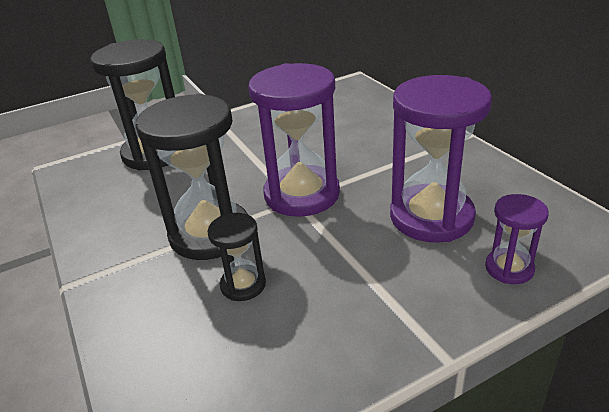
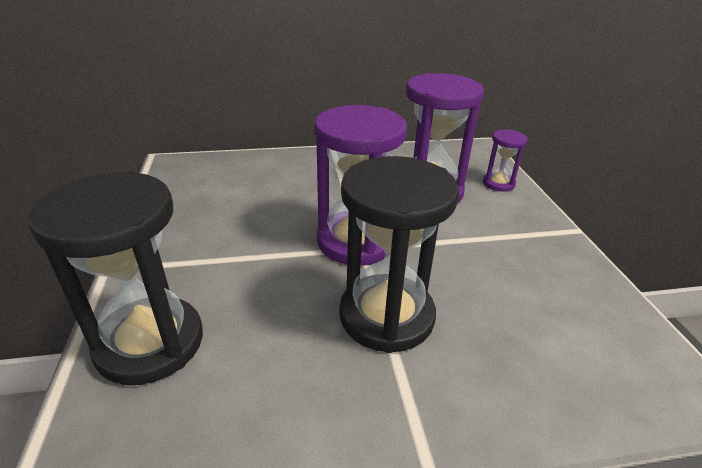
camera: 75 degrees left, 0 degrees up
(243, 285) = (480, 306): black hourglass -> none

